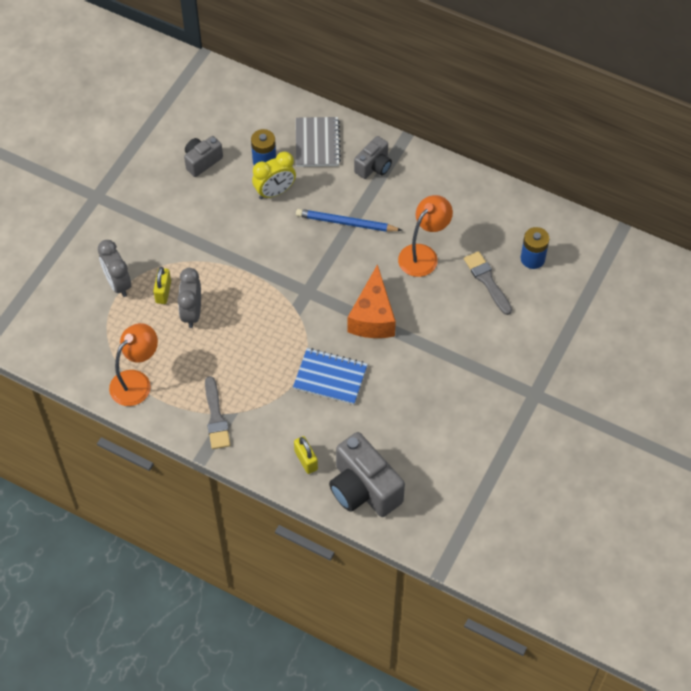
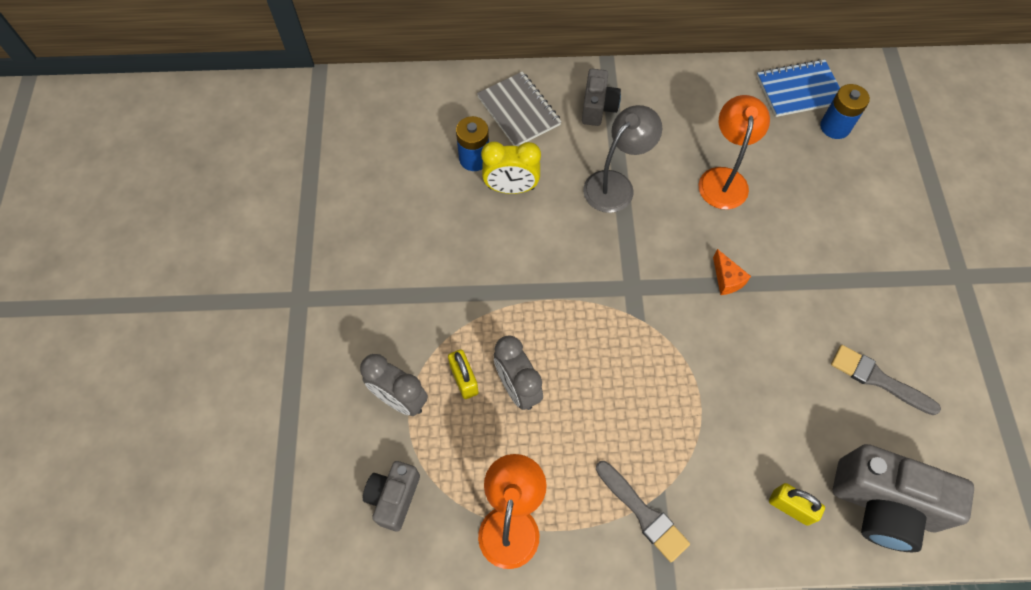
camera: 30 degrees left, 5 degrees up
(202, 161) = (402, 193): grey camera -> grey camera (394, 498)
(275, 192) = (511, 188): yellow clock -> yellow clock turned 60 degrees clockwise
(330, 377) = (737, 380): blue notebook -> blue notebook (799, 90)
(346, 223) = (615, 184): blue pencil -> grey lamp
(373, 317) = (727, 279): orange cheese -> orange cheese, size x0.47
(487, 281) = (810, 174): grey brush -> grey brush (878, 379)

